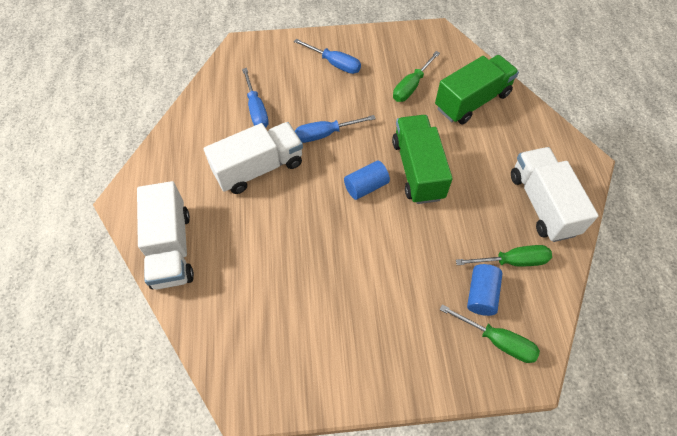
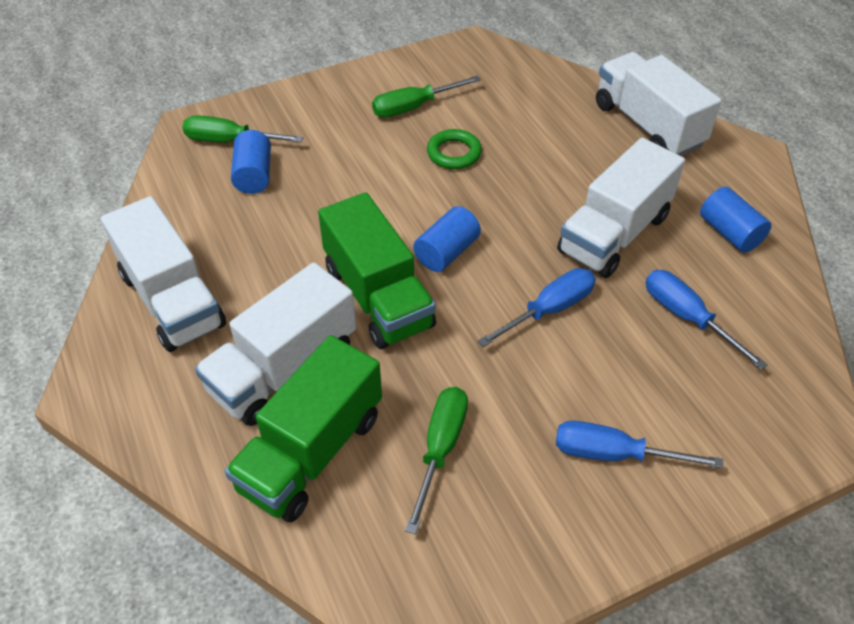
camera: 160 degrees right, 10 degrees down
(192, 148) = (729, 233): none -> blue cylinder
(326, 268) = (454, 153): none -> green ring
(480, 144) = (283, 368): none -> white truck
(512, 261) = (216, 218): green screwdriver -> green screwdriver (414, 107)

